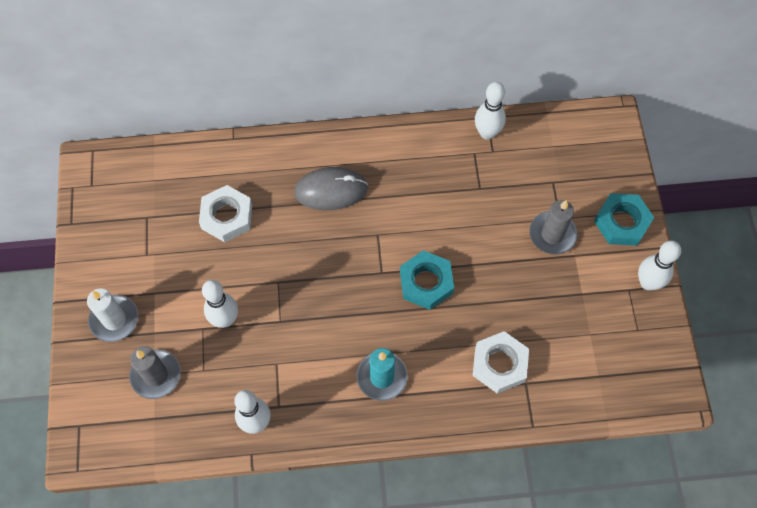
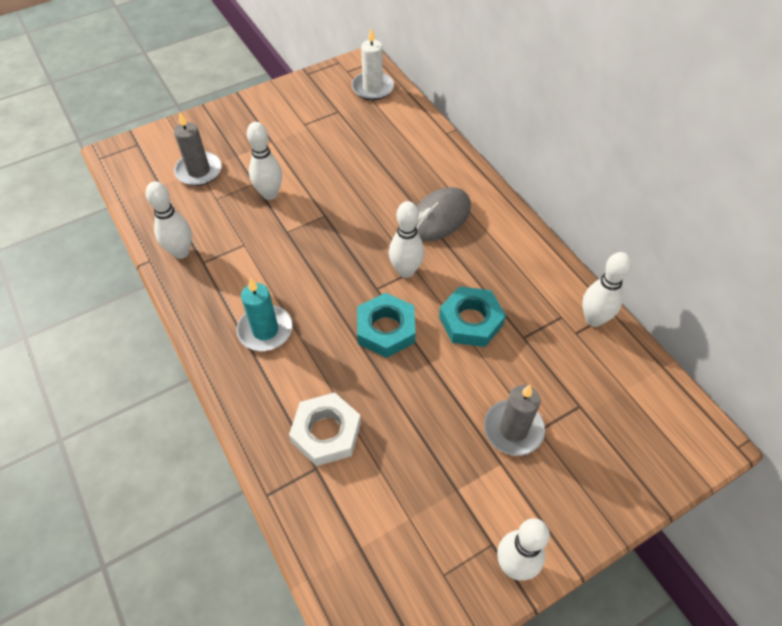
camera: 65 degrees right, 10 degrees down
(114, 319) = (237, 128): white candle -> white candle (372, 88)
(227, 217) = (368, 158): white nut -> none
(331, 190) = (439, 217): grey mouse -> grey mouse turned 75 degrees clockwise
(375, 242) = (405, 271): none -> white bowling pin
(621, 222) = (577, 502): turquoise nut -> turquoise nut (471, 321)

